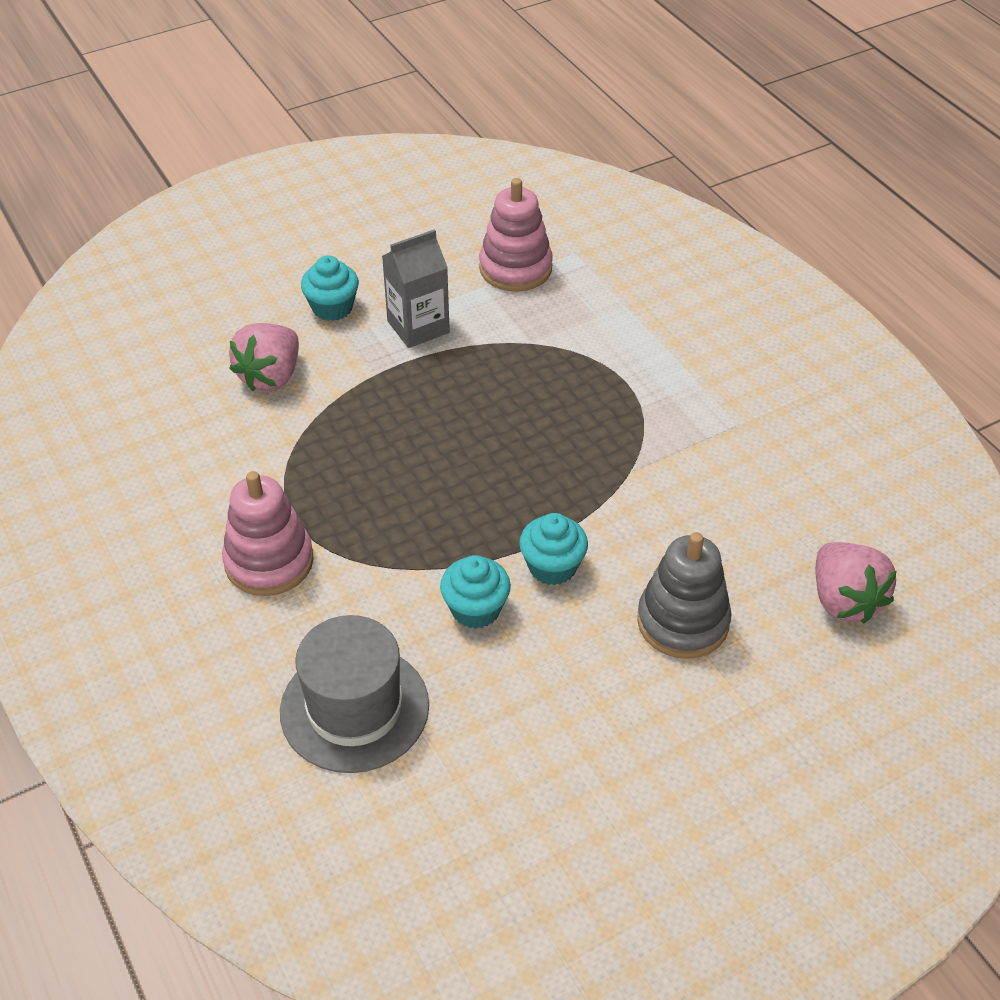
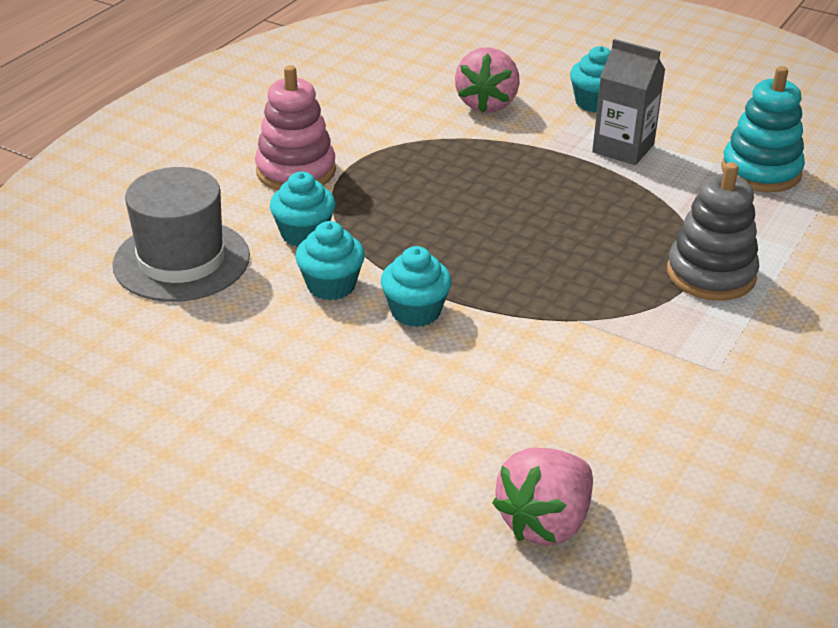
camera: 60 degrees right, 10 degrees down
(271, 376) = (487, 104): pink strawberry -> pink strawberry turned 75 degrees counterclockwise
(381, 597) = (304, 234): none -> turquoise cupcake
(515, 268) = (760, 171): pink stacking toy -> turquoise stacking toy
(682, 622) = (417, 412): grey stacking toy -> grey stacking toy (711, 274)

